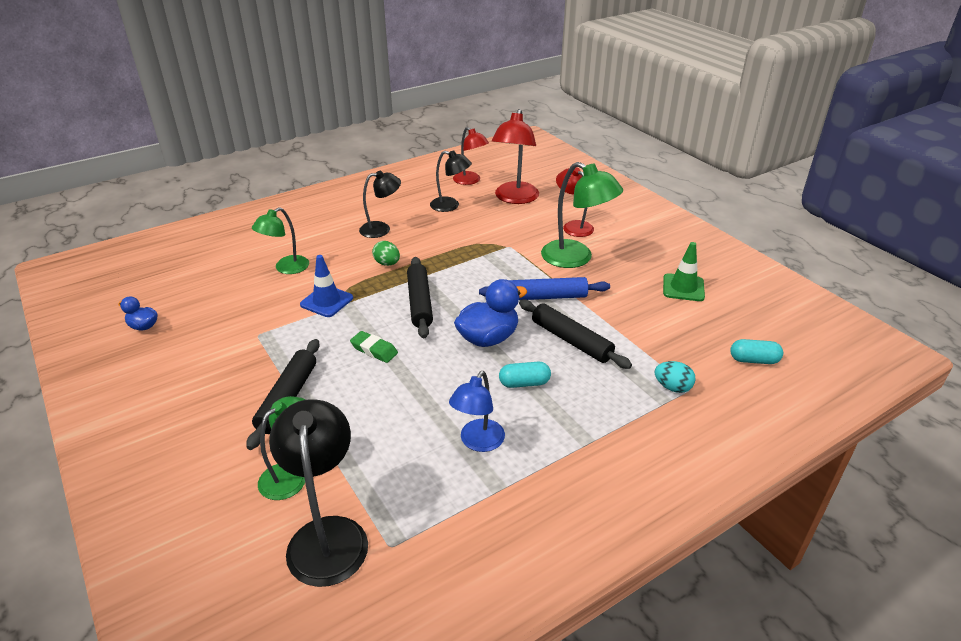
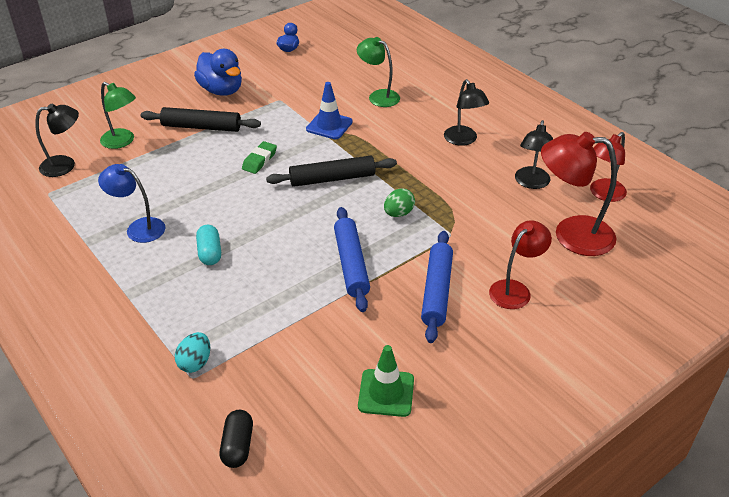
camera: 85 degrees right, 5 degrees up
(327, 535) = (65, 165): black lamp -> black lamp, size x0.64
(387, 263) = (397, 151): green egg -> green egg (398, 213)
(488, 338) = (277, 226): blue duck -> blue duck (221, 90)
(571, 340) = (274, 285): black rolling pin -> none
(576, 258) = (436, 291): green lamp -> blue rolling pin
(753, 360) = (237, 446): turquoise capsule -> black capsule

